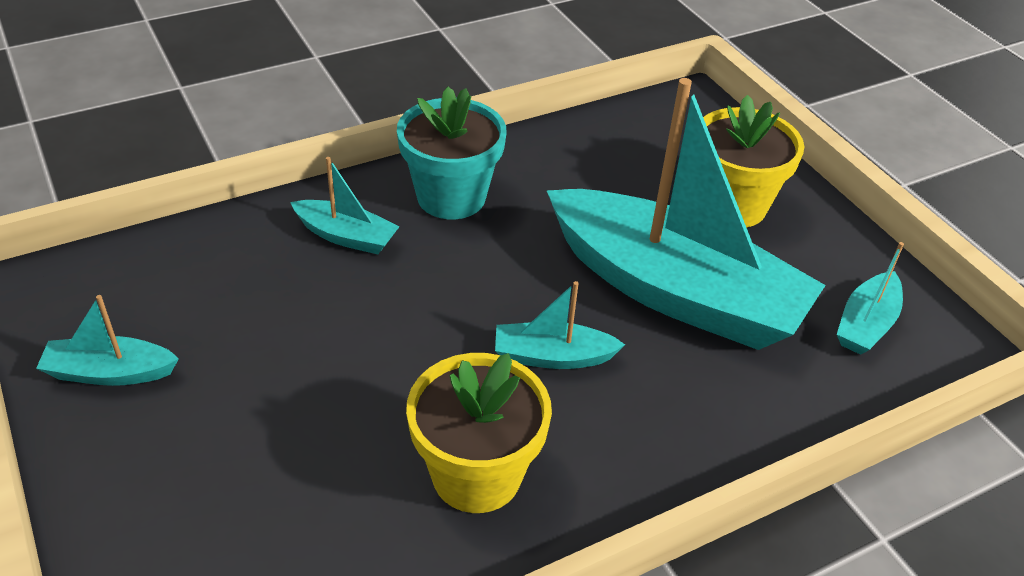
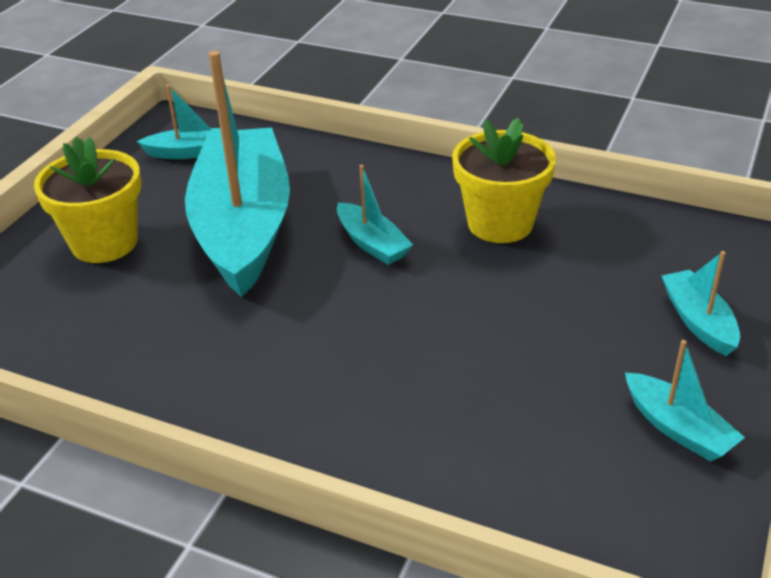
camera: 125 degrees left, 5 degrees down
(346, 236) = (379, 414): turquoise boat -> turquoise boat (698, 321)
(451, 197) = (253, 387): turquoise flower pot -> none

